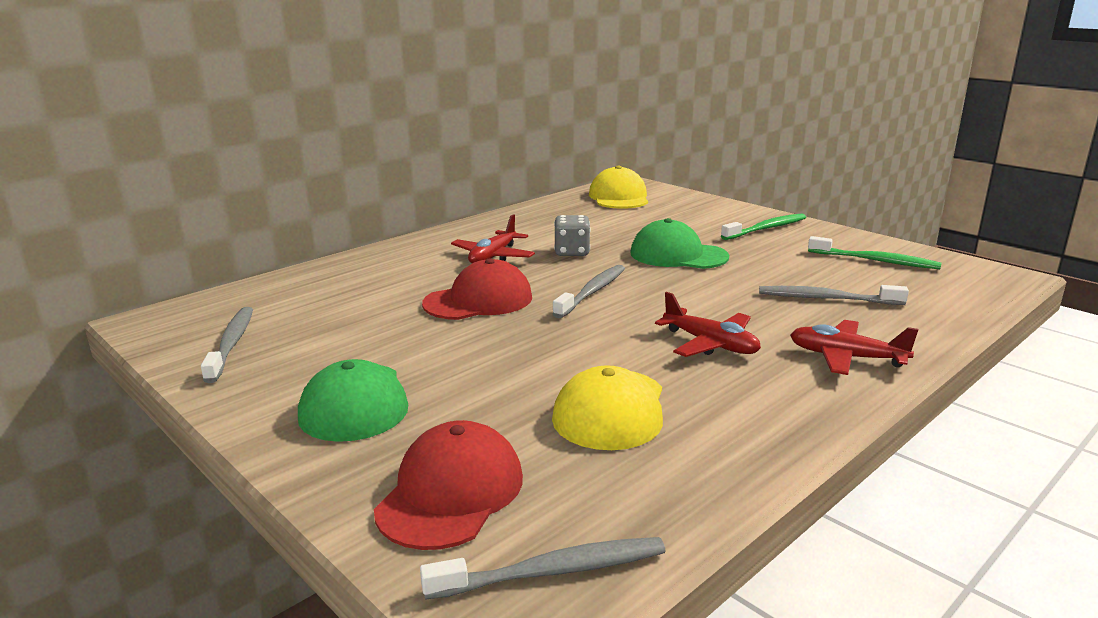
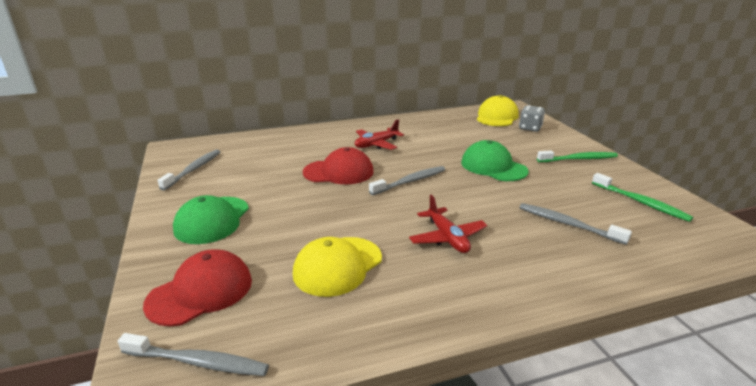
camera: 25 degrees right, 5 degrees up
(572, 252) = (426, 150): grey dice -> grey dice (530, 128)
(846, 357) = (534, 274): red plane -> none

